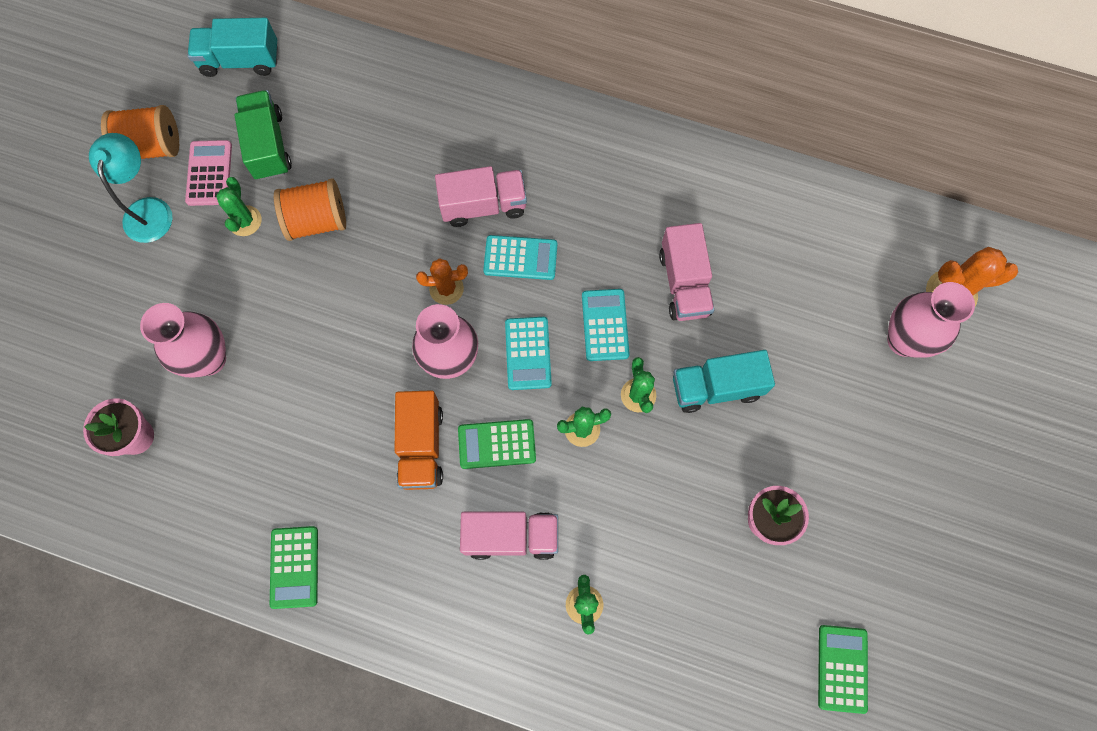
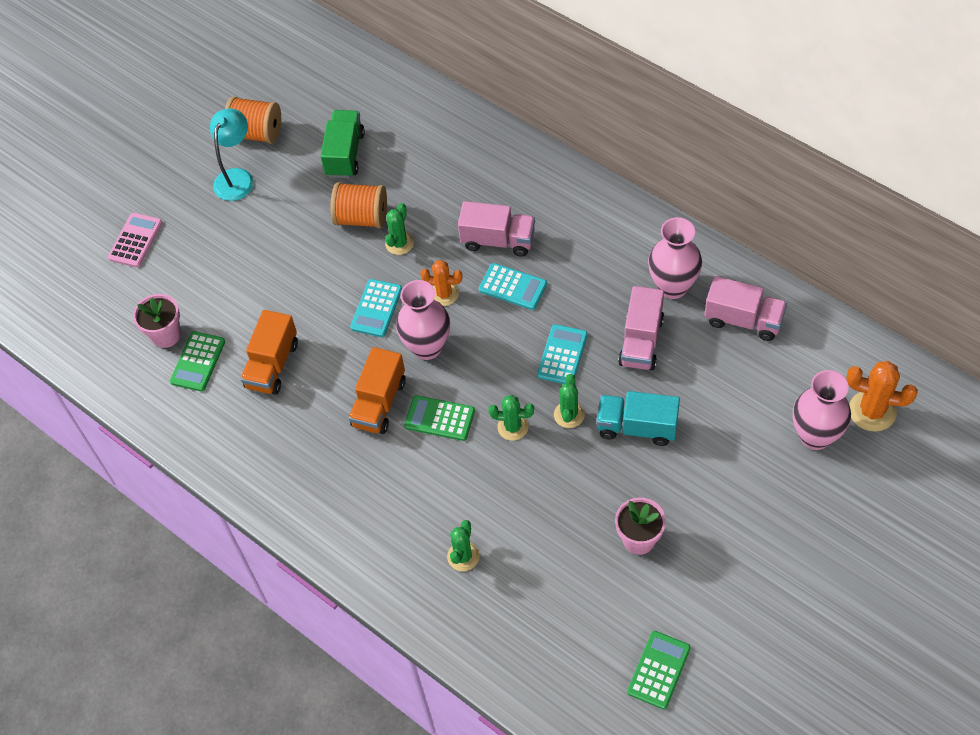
camera: 25 degrees right, 15 degrees down
(209, 173) = (292, 163): pink calculator -> pink calculator (135, 240)
(209, 359) = (241, 295): pink vase -> pink vase (672, 287)
(240, 61) = (347, 87): turquoise truck -> none
(245, 221) = (306, 204): green cactus -> green cactus (399, 243)
(279, 436) = (272, 365): none -> orange truck
(294, 567) = (248, 461): green calculator -> green calculator (198, 362)
(511, 536) = (424, 489): pink truck -> pink truck (743, 320)
(528, 353) = (491, 359): turquoise calculator -> turquoise calculator (376, 308)

